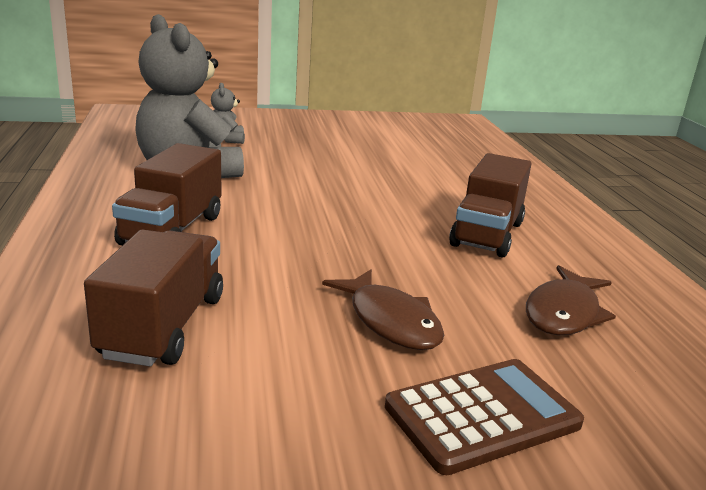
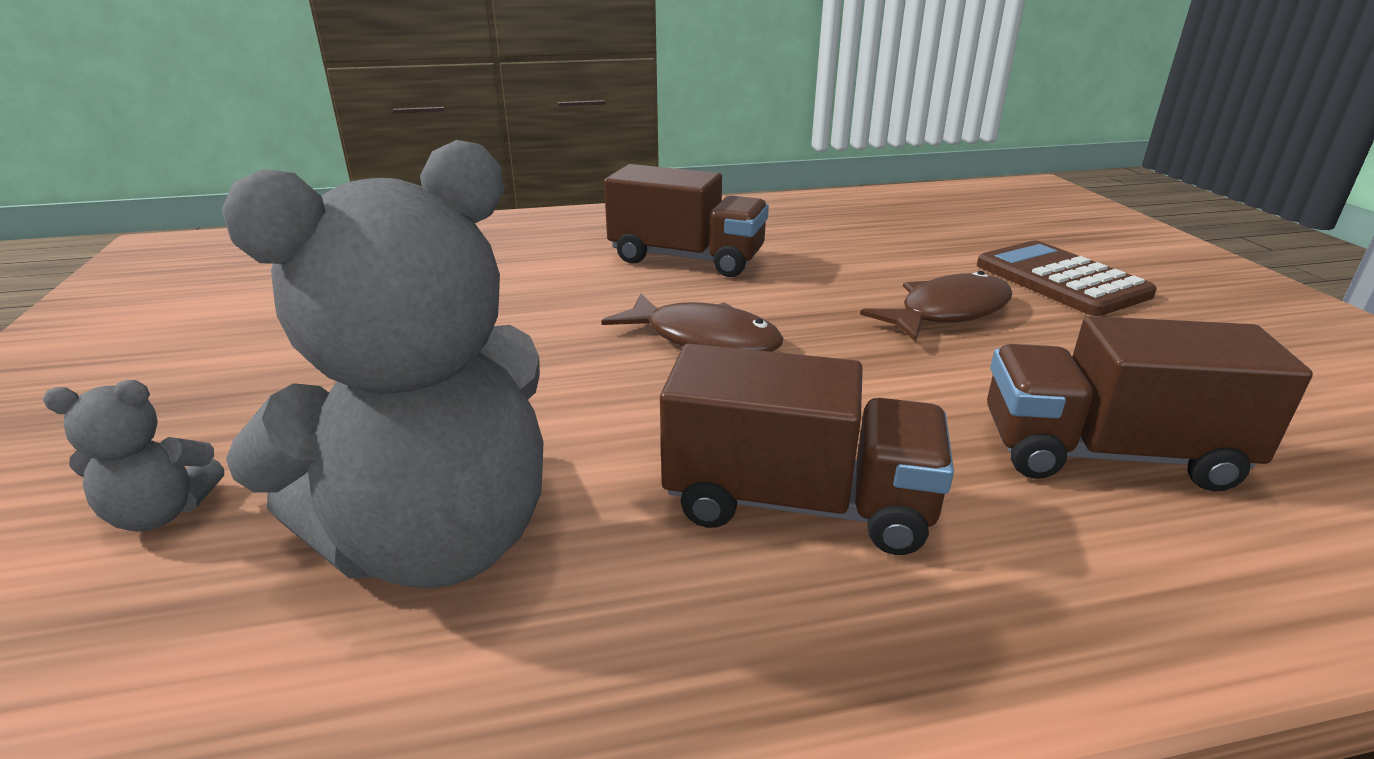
camera: 90 degrees left, 5 degrees up
(564, 313) = (857, 240): brown fish -> brown fish (704, 339)

